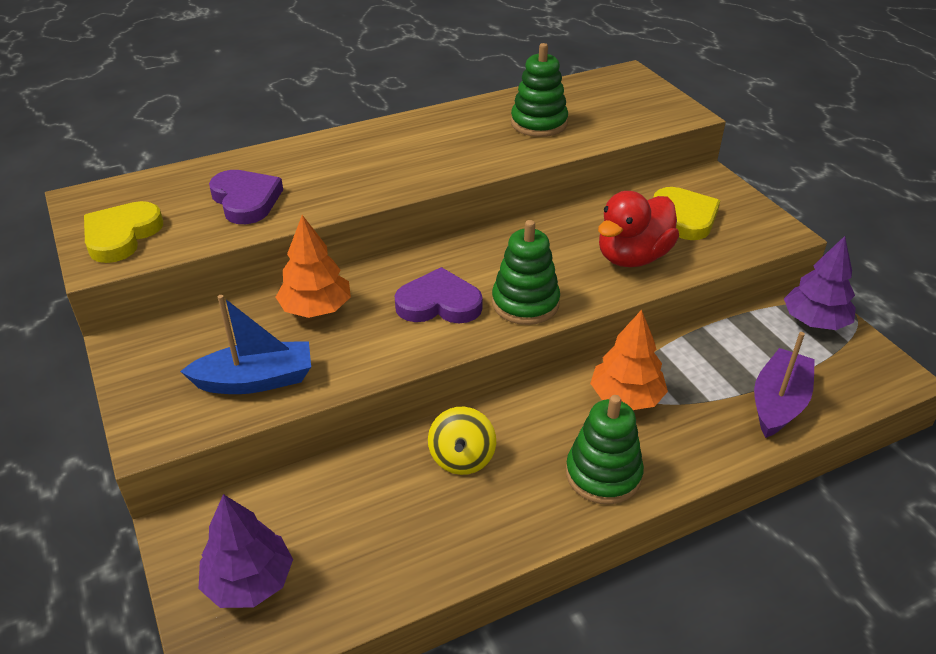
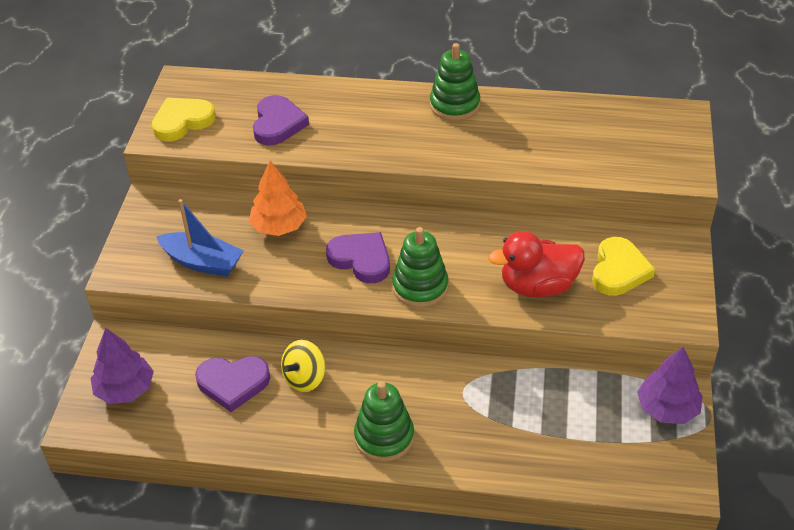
camera: 35 degrees right, 5 degrees up
(384, 504) = (233, 383): none -> purple heart
(539, 123) = (550, 137): green stacking toy -> green stacking toy (454, 105)
(626, 397) = (454, 393): orange tree -> none
(778, 403) = (562, 454): purple boat -> none

